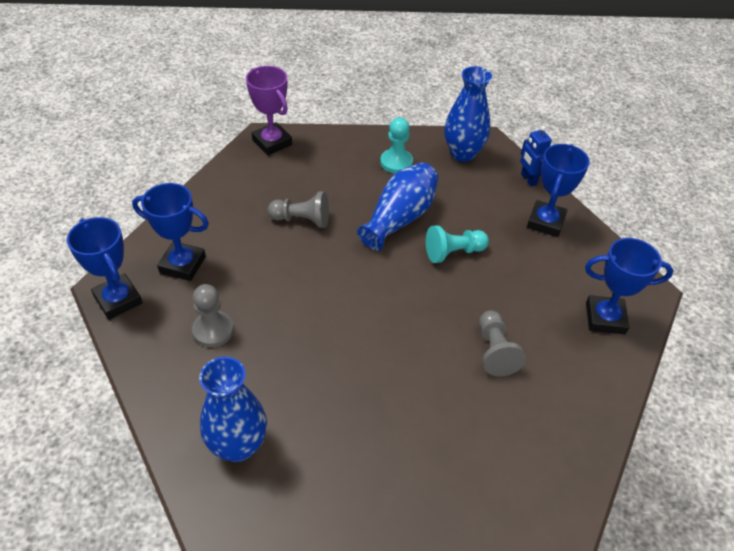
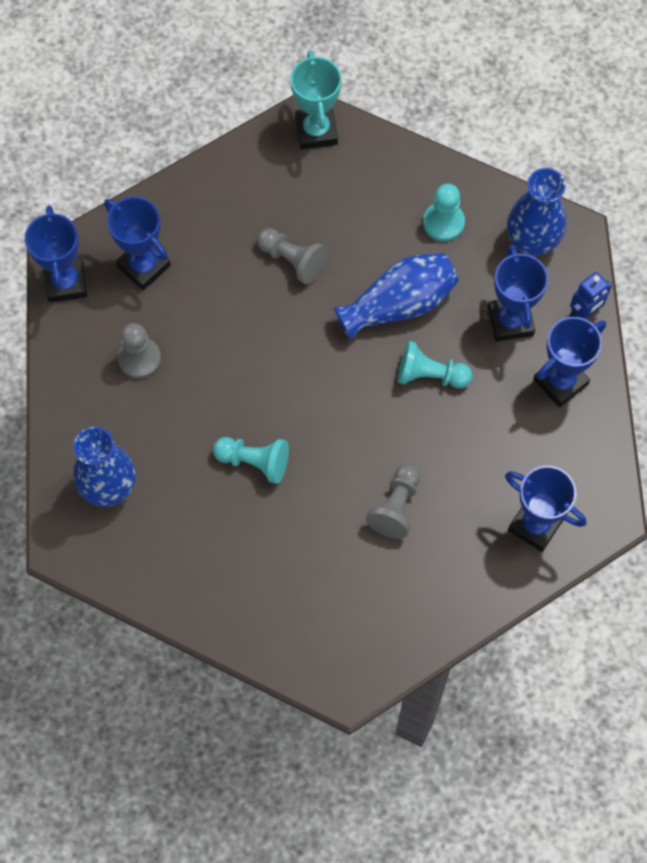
camera: 30 degrees right, 20 degrees up
(272, 142) = (316, 131): purple trophy -> turquoise trophy
(358, 367) = (254, 462): none -> turquoise pawn
(484, 200) = (510, 321): none -> blue trophy
(528, 179) = (584, 314): blue robot -> blue robot turned 135 degrees counterclockwise

